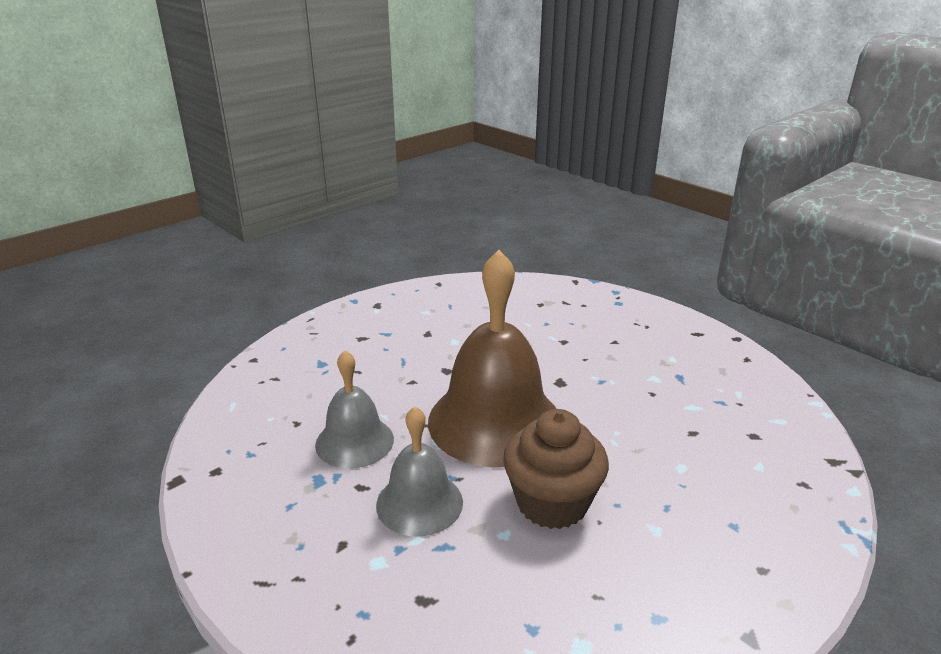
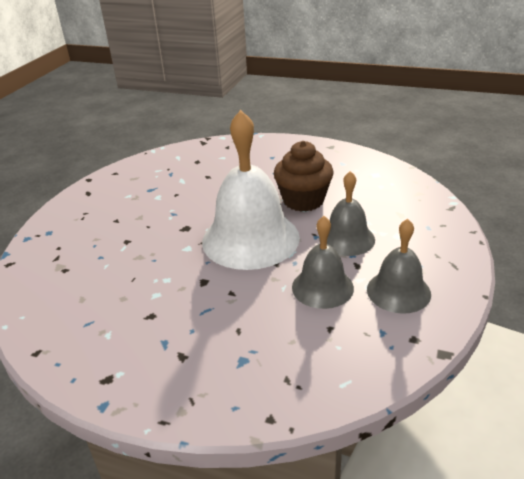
camera: 115 degrees left, 5 degrees up
(283, 497) = (398, 291): none -> grey bell
(495, 421) = (250, 238): brown bell -> white bell

